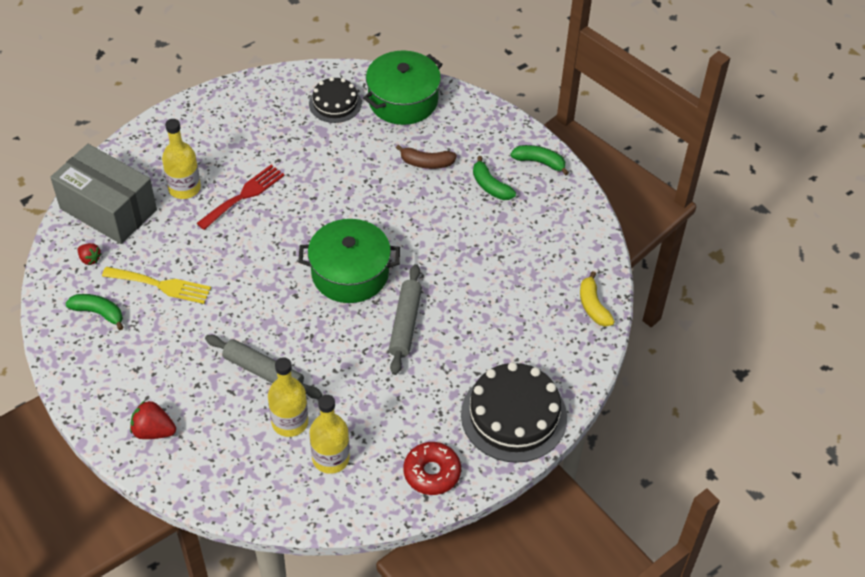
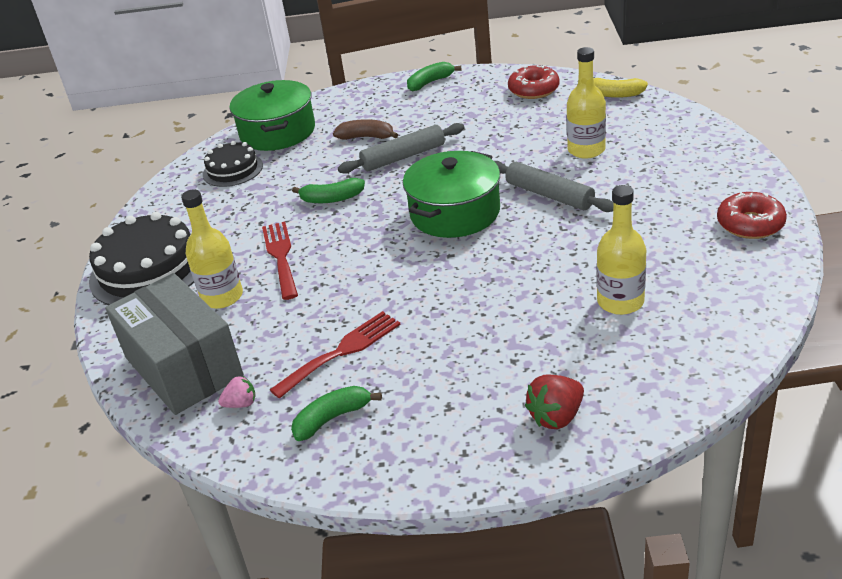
camera: 50 degrees left, 15 degrees down
(90, 259) = (241, 404): red strawberry -> pink strawberry
(108, 209) = (183, 367): grey box -> grey box turned 75 degrees clockwise
(161, 285) = (341, 351): yellow fork -> red fork
(263, 372) = (535, 303): grey rolling pin -> grey rolling pin (403, 157)
(331, 458) = (690, 285): yellow bottle -> yellow bottle (586, 150)
(426, 163) = (366, 137): brown banana -> brown banana turned 120 degrees counterclockwise
(490, 186) = (430, 111): green banana -> green banana (332, 199)
(514, 415) = (709, 161): black cake -> black cake (148, 269)
(568, 243) = (533, 90): none -> red donut

